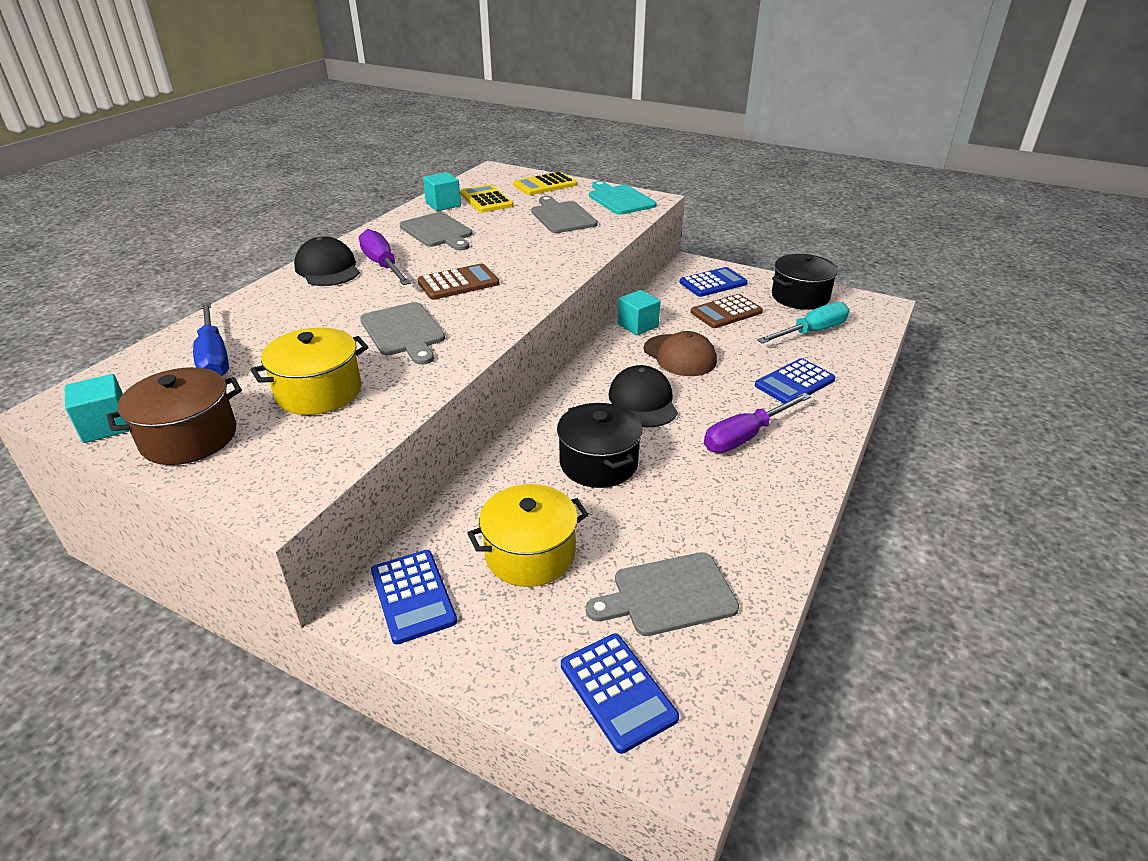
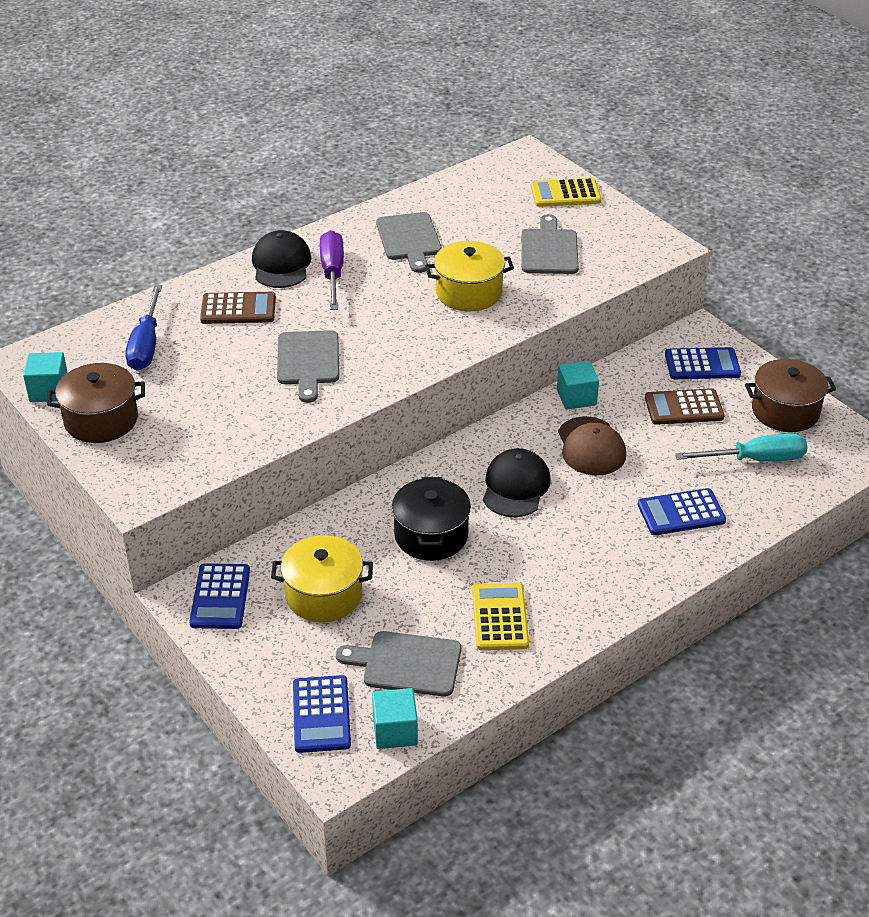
camera: 25 degrees right, 5 degrees up
(319, 392) = (210, 405): yellow pot -> yellow pot (468, 292)
(443, 204) = (438, 199): turquoise cube -> turquoise cube (395, 731)
(458, 283) = (388, 316): brown calculator -> brown calculator (238, 309)
(486, 200) = (486, 203): yellow calculator -> yellow calculator (500, 617)
(620, 199) = (631, 238): turquoise cutting board -> none
(745, 436) = (582, 553): purple screwdriver -> none
(800, 297) = (785, 411): black pot -> brown pot

